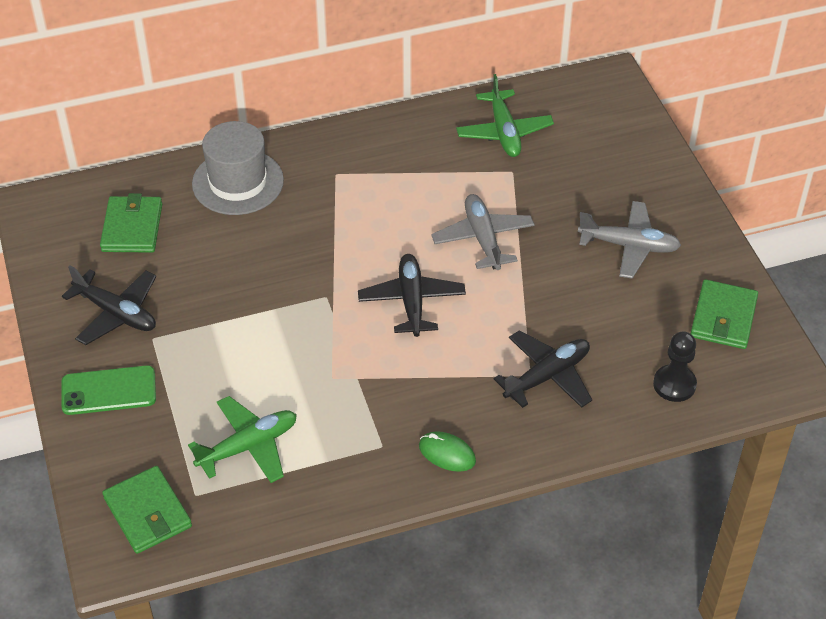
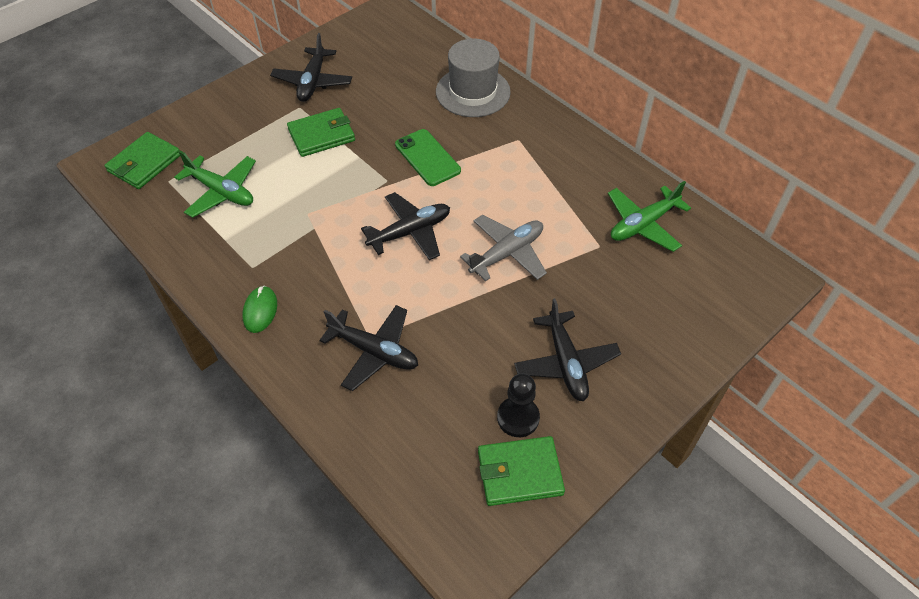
camera: 65 degrees right, 5 degrees up
(109, 391) = (242, 105): green phone -> green phone (427, 158)
(132, 228) = (395, 59): green wallet -> green wallet (321, 135)
(629, 246) = (565, 362): grey plane -> black plane
(674, 384) = (411, 456): black pawn -> black pawn (518, 418)

